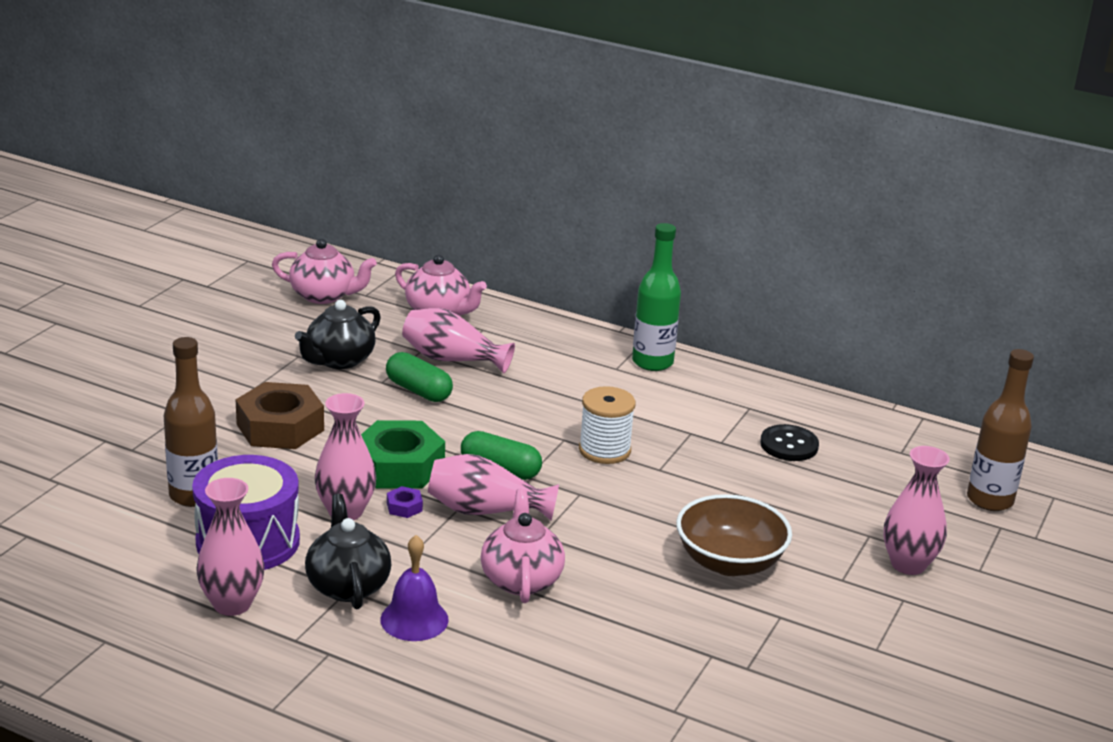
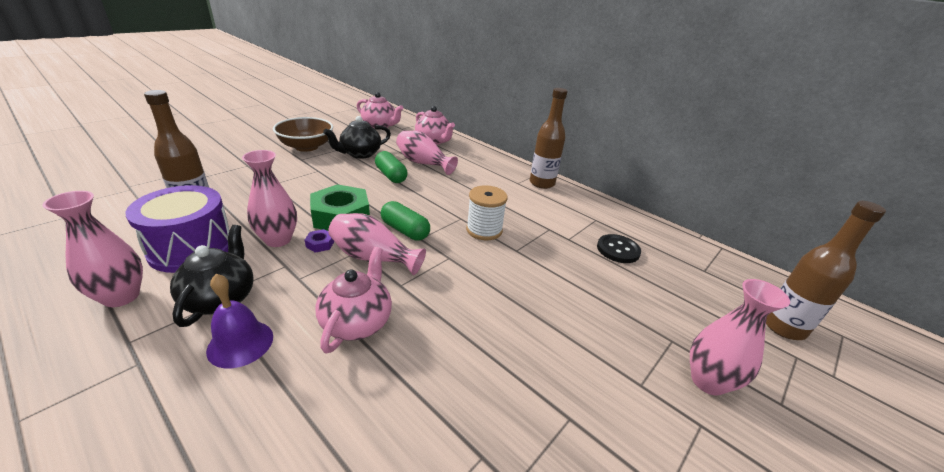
camera: 15 degrees right, 5 degrees up
(280, 427) = (292, 181): brown nut -> none
(652, 362) = (542, 183): green bottle -> brown bottle
(729, 562) = (540, 343): brown bowl -> brown bowl (306, 147)

